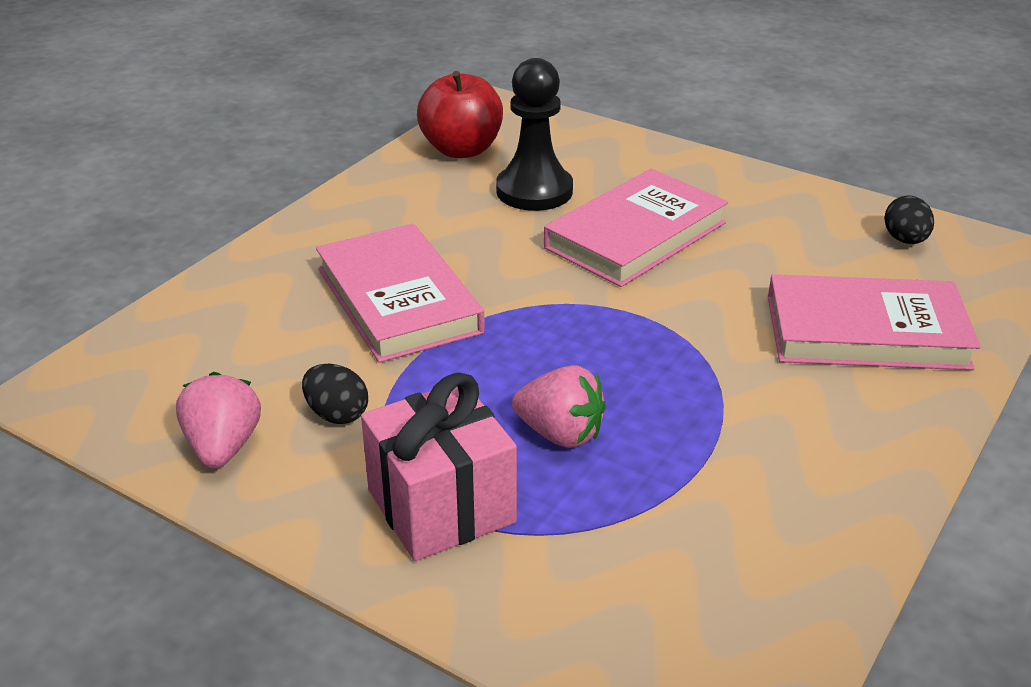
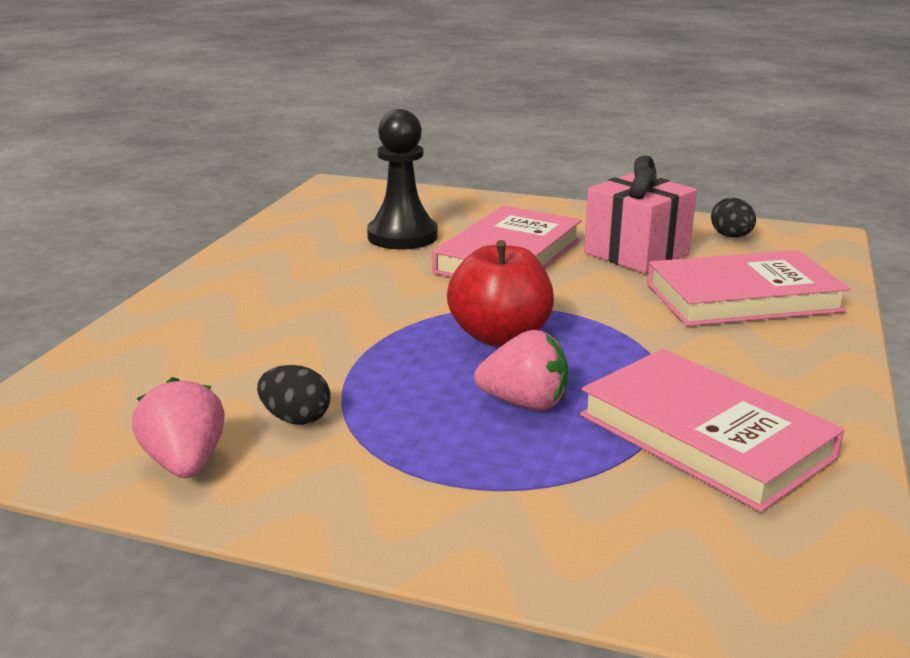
camera: 15 degrees left, 10 degrees down
(398, 300) = (315, 324): pink book -> pink book (704, 436)
(441, 506) = (440, 478): pink gift -> pink gift (636, 253)
(461, 150) = (321, 215): red apple -> red apple (500, 336)

